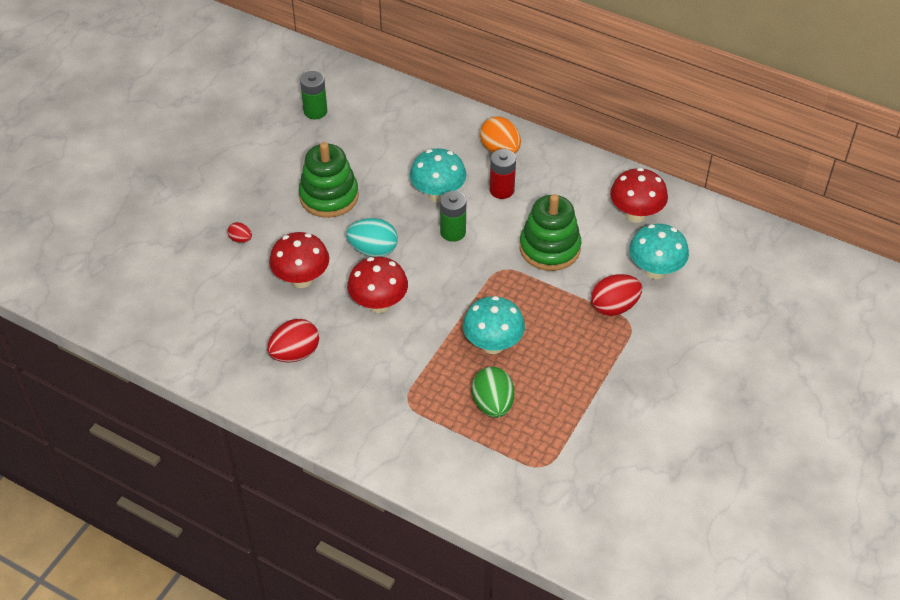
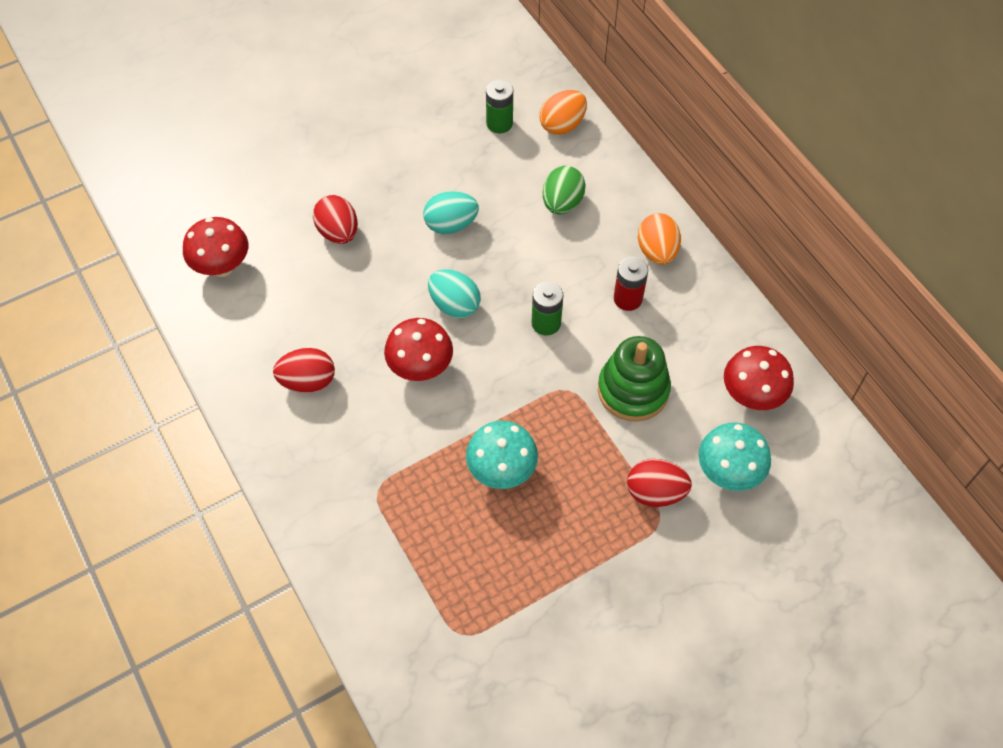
camera: 30 degrees right, 10 degrees up
(240, 239) = (338, 232): red egg -> red egg, size x1.92
(301, 279) = (366, 304): red mushroom -> red mushroom (222, 267)
(329, 196) = (451, 224): green stacking toy -> turquoise egg
(366, 93) = (562, 125): none -> orange egg
(438, 194) = (559, 273): turquoise mushroom -> none
(492, 404) = (457, 537): green egg -> green egg (562, 203)

